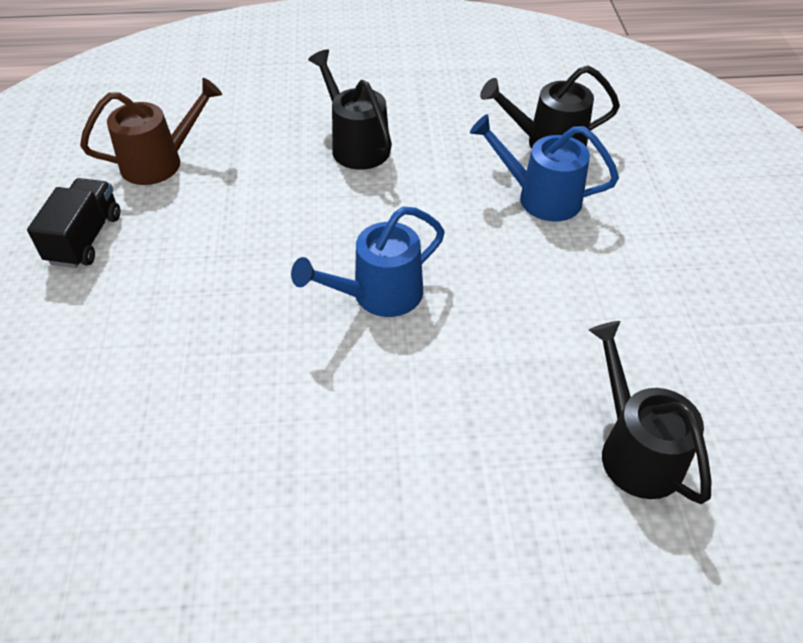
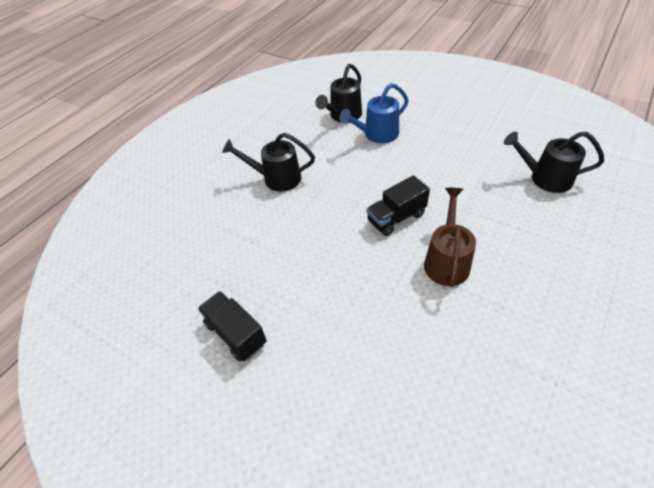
camera: 50 degrees left, 0 degrees up
(161, 162) = (201, 268): brown watering can -> brown watering can (446, 260)
(378, 295) = (396, 218): blue watering can -> black truck

